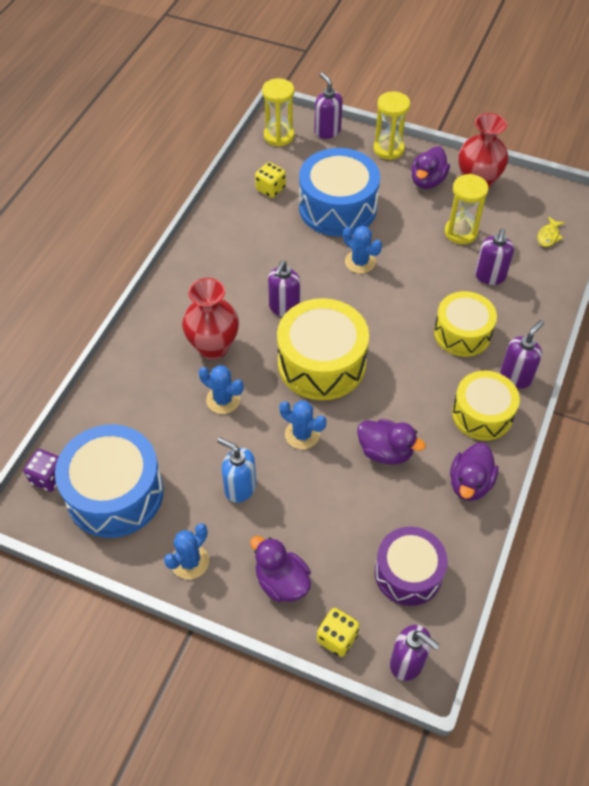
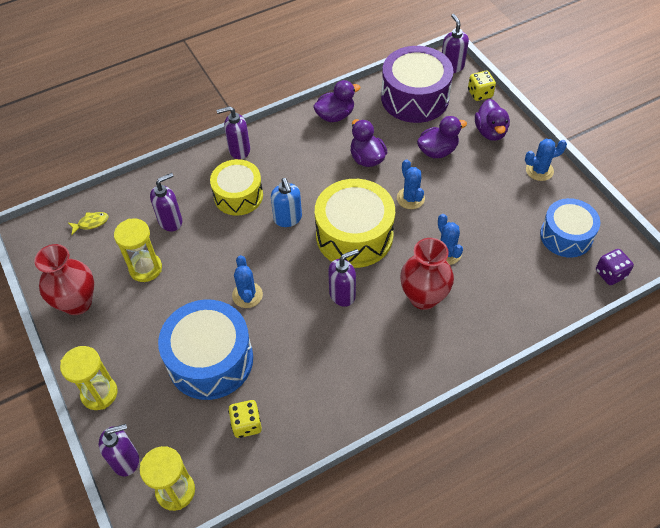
camera: 140 degrees left, 0 degrees up
(115, 493) = (566, 236): blue drum -> blue drum, size x0.66
(240, 488) = (478, 191): blue soap dispenser -> blue soap dispenser (288, 219)
(327, 131) = (126, 460): purple soap dispenser -> purple soap dispenser turned 120 degrees counterclockwise
(408, 573) = (415, 98): purple drum -> purple drum, size x1.51
(427, 181) = (110, 334): purple duck -> purple duck (437, 151)
(482, 414) = (285, 143): yellow drum -> none

